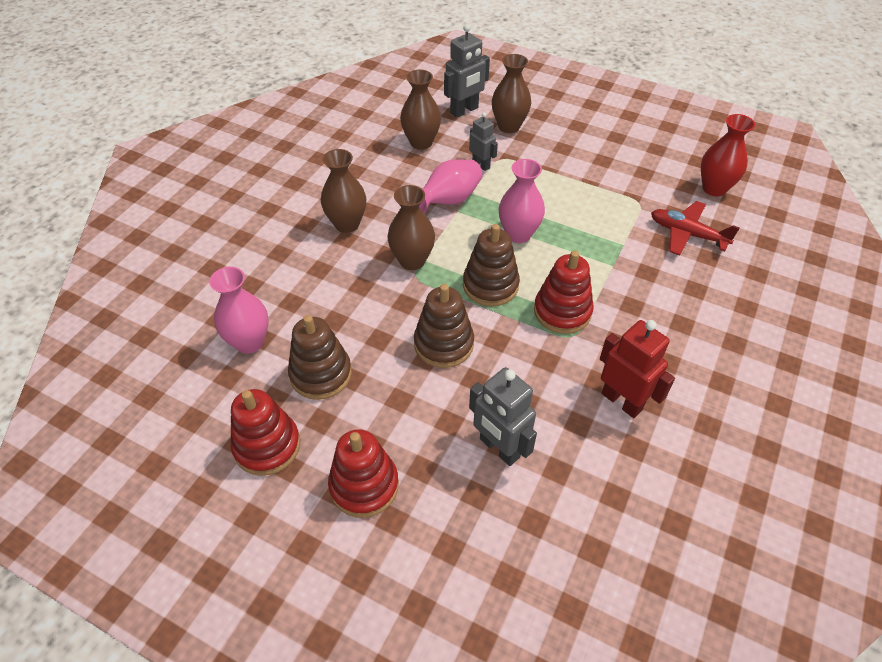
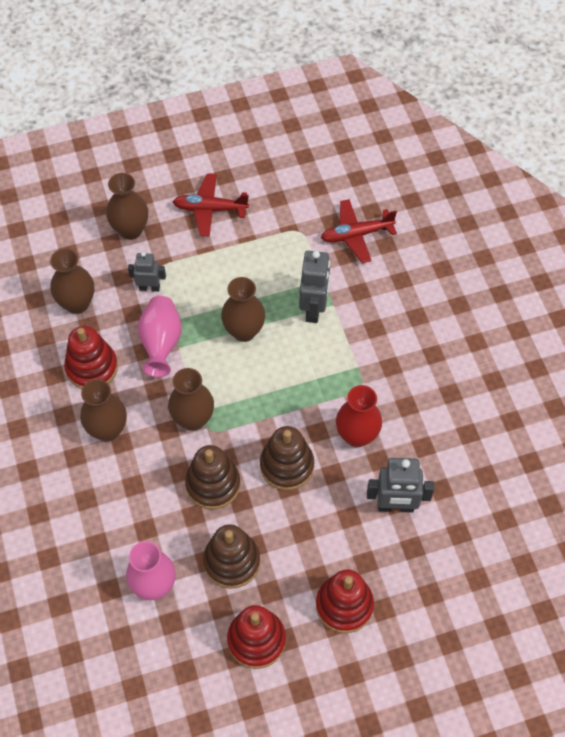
camera: 45 degrees left, 10 degrees up
(464, 110) = (76, 241): grey robot -> grey robot (314, 309)
(490, 285) = (269, 392): brown stacking toy -> brown stacking toy (213, 484)
(518, 234) = (244, 331): pink vase -> brown vase
(562, 311) = (336, 372): red stacking toy -> red stacking toy (92, 368)
(582, 148) = (210, 209): none -> red plane
(622, 401) = (433, 408): red robot -> none
(714, 188) = (338, 175): red vase -> red vase (357, 435)

